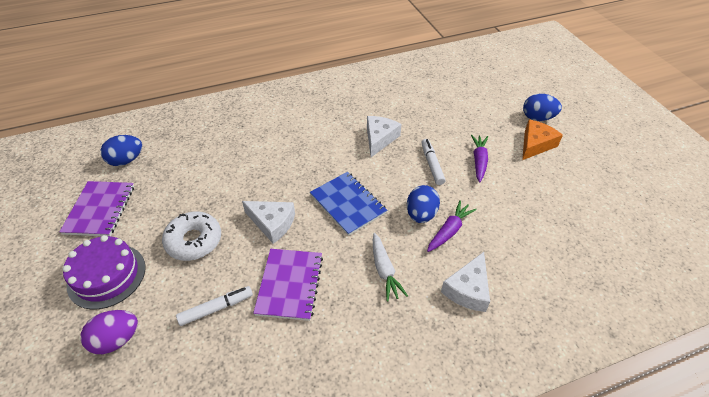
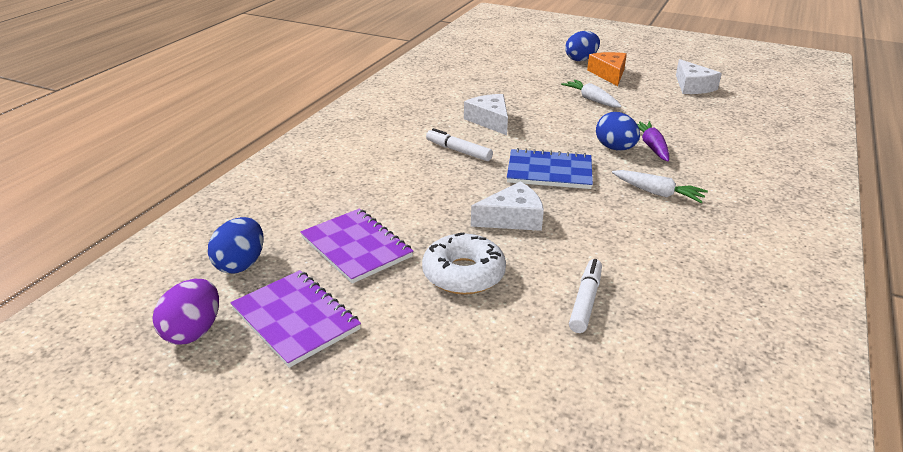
camera: 45 degrees left, 15 degrees down
(106, 276) = (424, 359): purple cake -> none
(116, 340) = (543, 391): purple egg -> purple egg (193, 331)
(289, 285) = (610, 245): purple notebook -> purple notebook (356, 247)
(432, 165) = (563, 117): white marker -> white marker (458, 151)
(468, 289) = (726, 170): white cheese -> white cheese (692, 86)
(479, 161) = (591, 99): purple carrot -> white carrot

